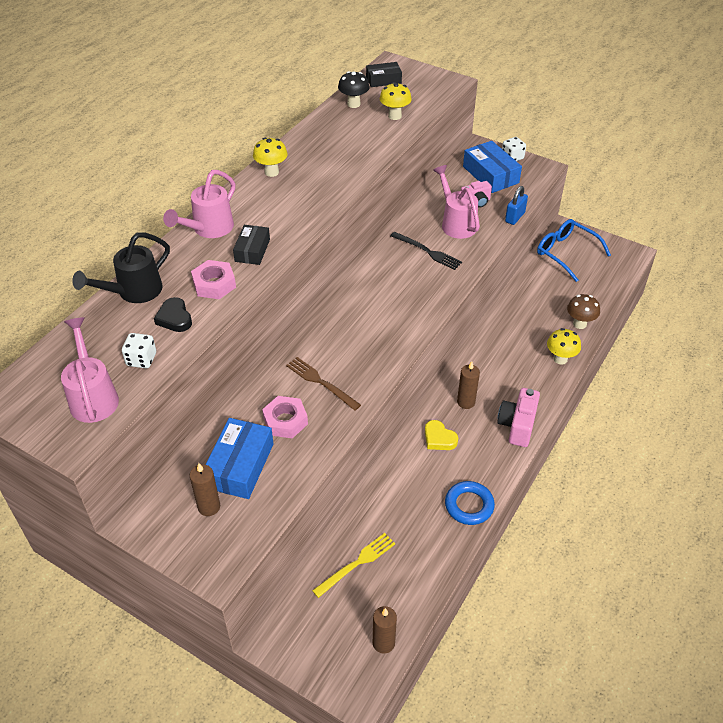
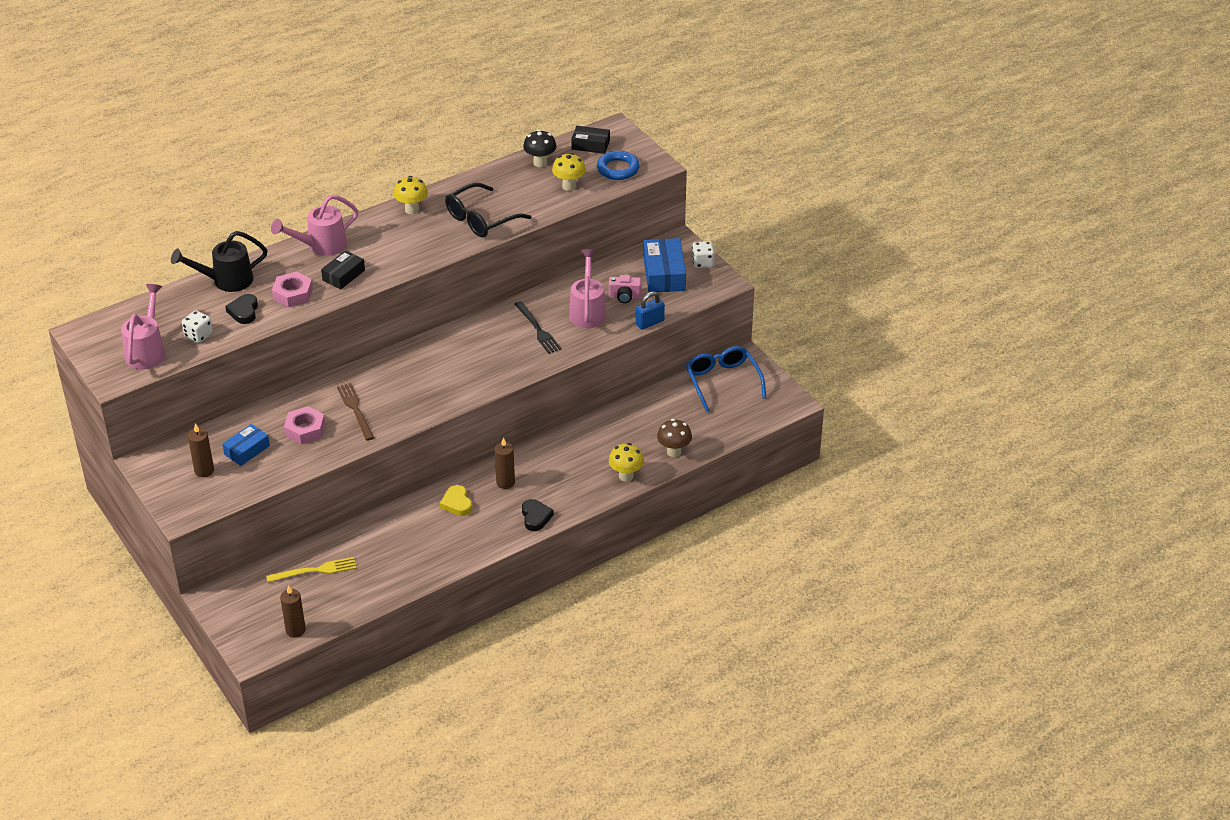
camera: 25 degrees right, 5 degrees down
(240, 465) = (247, 450): blue box -> blue box, size x0.62
(342, 163) = (481, 219): none -> black glasses
(469, 505) = (440, 562): blue ring -> blue ring (618, 169)
(517, 425) = (535, 517): pink camera -> black heart

